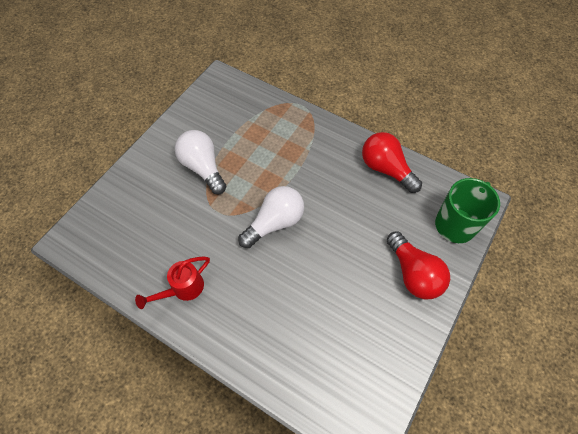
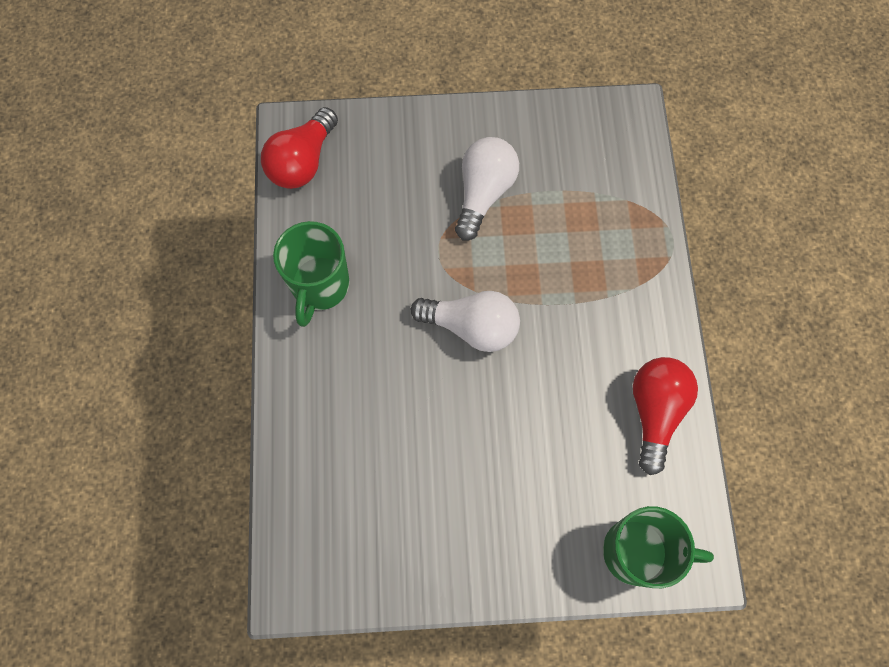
camera: 55 degrees right, 10 degrees up
(182, 289) = (320, 286): red watering can -> green mug
(413, 274) = (523, 535): red light bulb -> red light bulb (302, 162)

